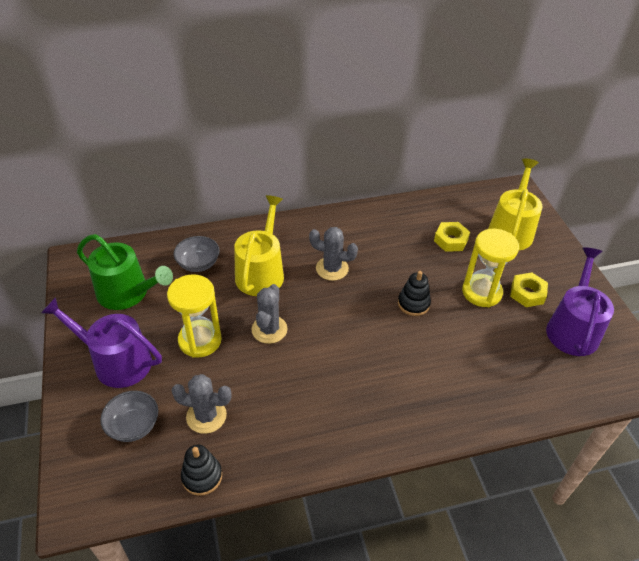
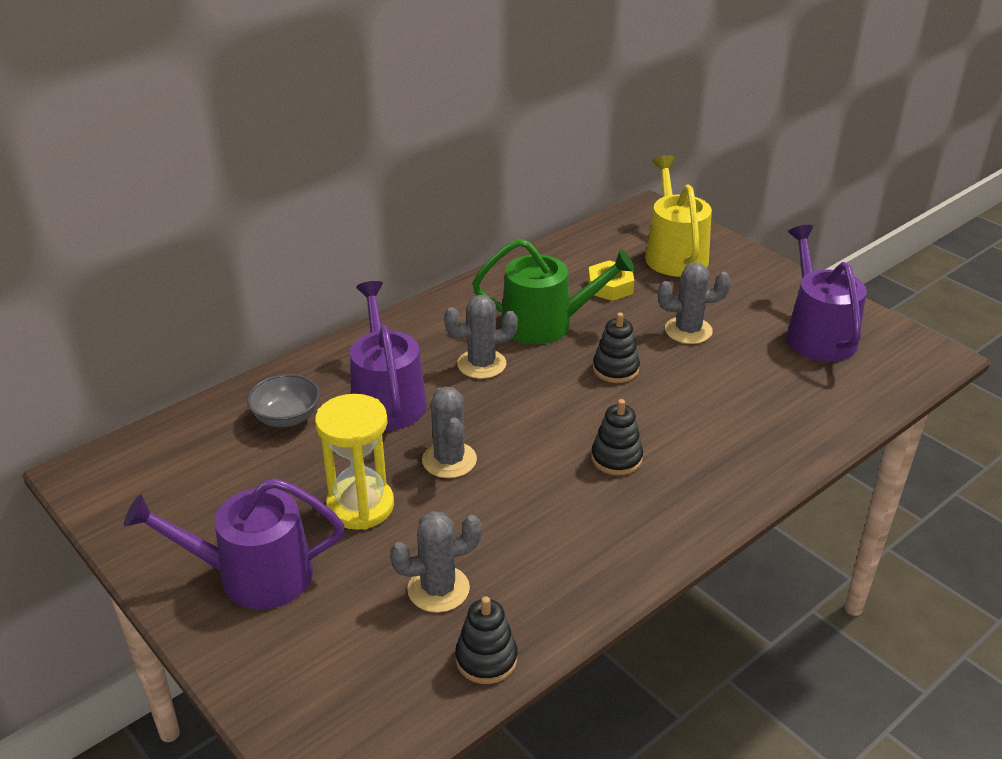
camera: 25 degrees left, 10 degrees down
(127, 293) = (204, 487): green watering can -> green watering can (546, 324)
(133, 425) = (341, 640): grey bowl -> none
(261, 272) = (387, 398): yellow watering can -> purple watering can
(370, 370) = (616, 458): none -> black stacking toy
(481, 292) = (688, 330): yellow hourglass -> grey cactus
(527, 293) = (741, 315): yellow nut -> none

